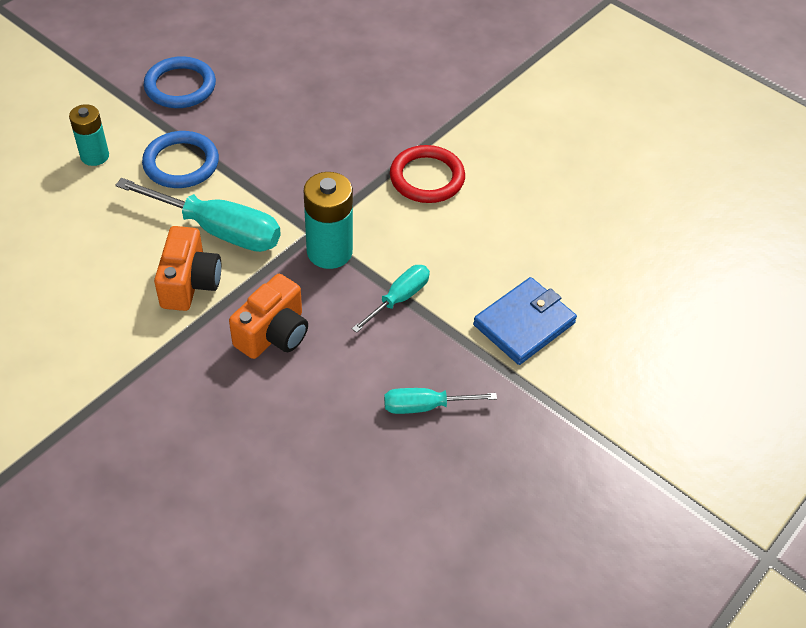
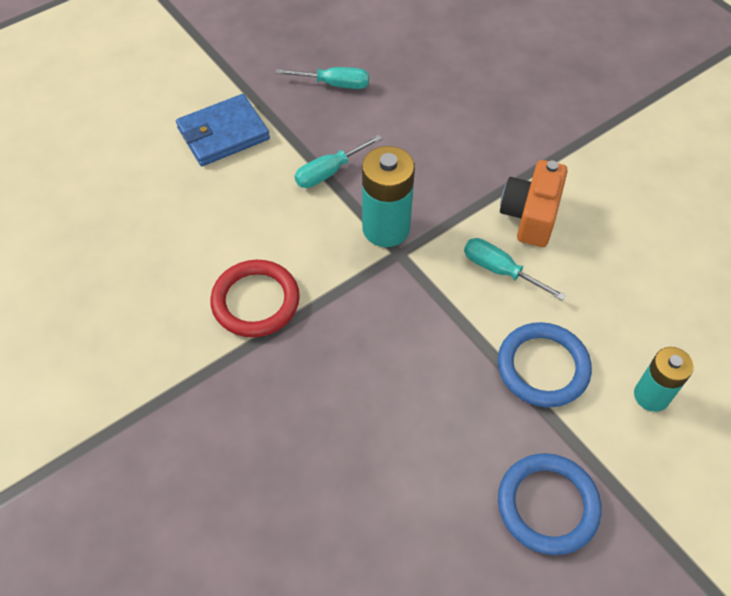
camera: 165 degrees left, 5 degrees up
(218, 230) = (500, 270): turquoise screwdriver -> turquoise screwdriver, size x0.57
(273, 334) = (452, 157): orange camera -> none

